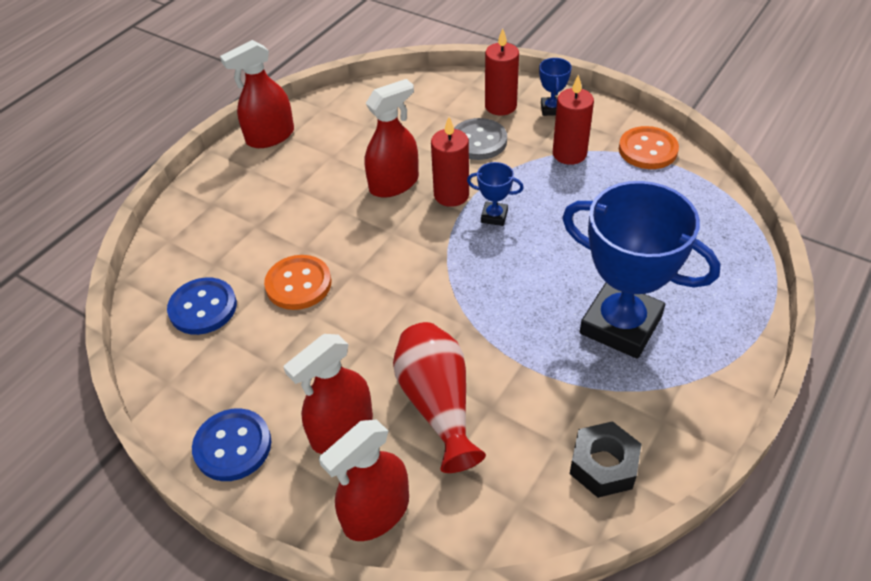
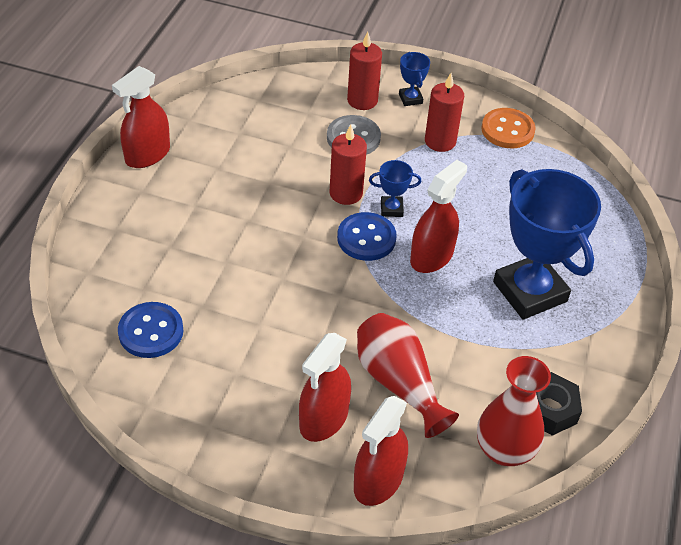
camera: 20 degrees left, 0 degrees up
(233, 446) = (231, 449): blue button -> blue button (366, 238)
(298, 284) = (234, 296): orange button -> none
(394, 184) = (288, 189): red spray bottle -> red spray bottle (431, 256)
(534, 504) = (504, 450): none -> red vase
(620, 325) = (529, 292): blue trophy -> blue trophy turned 45 degrees clockwise

